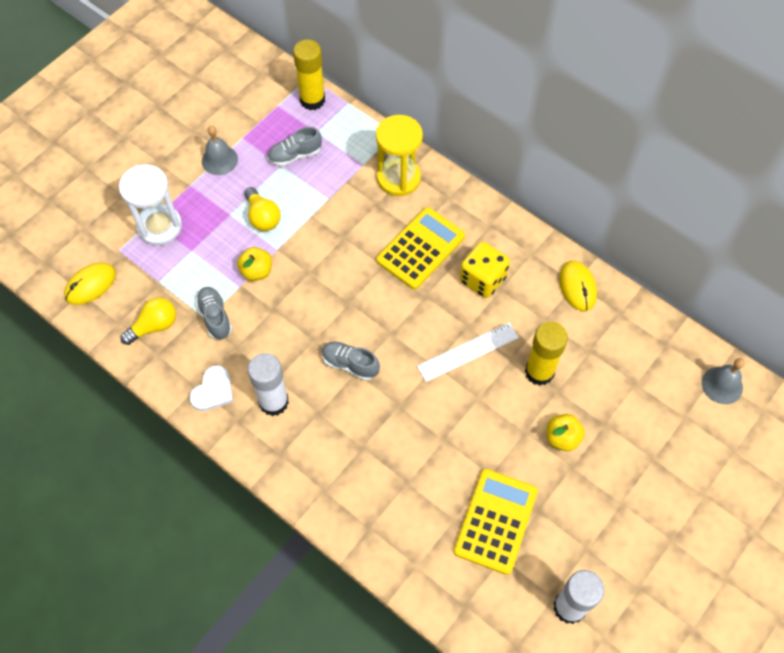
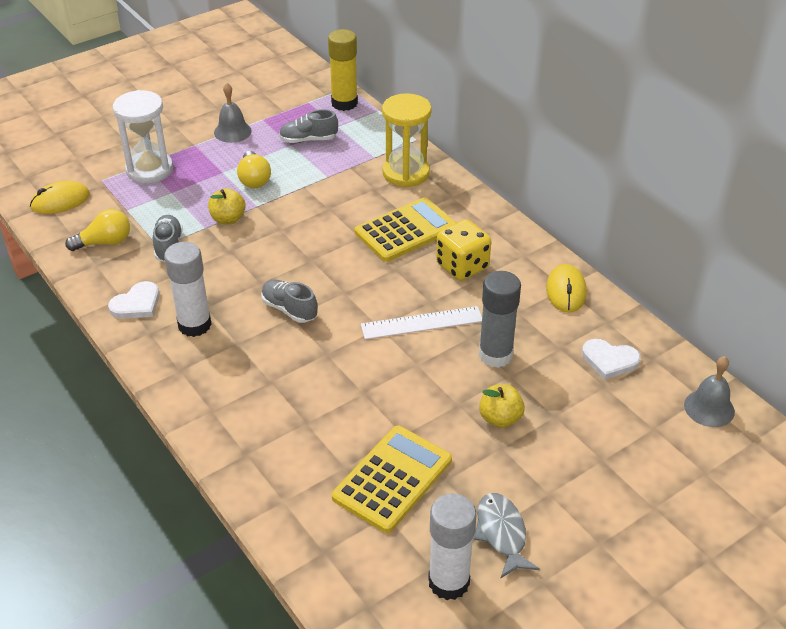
camera: 15 degrees right, 20 degrees down
(539, 372) = (495, 355): yellow glue stick -> grey glue stick
(596, 551) = (502, 533): none -> grey fish
(632, 354) = (609, 360): none -> white heart

